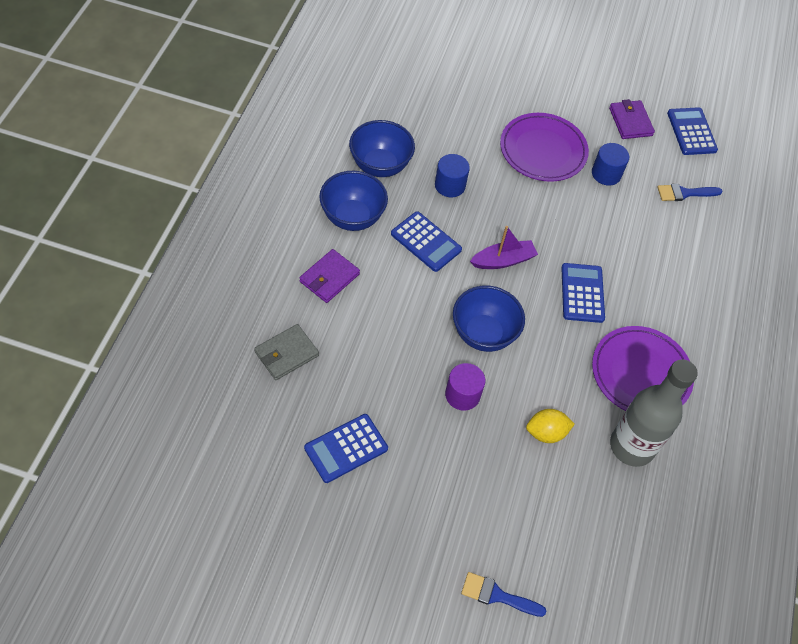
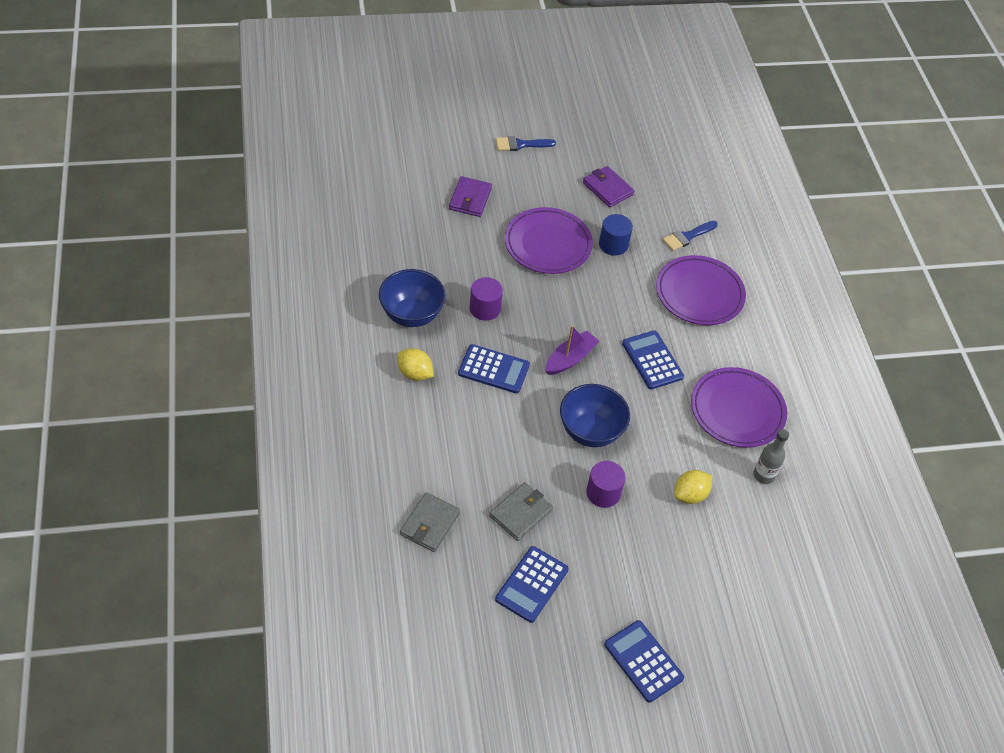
camera: 25 degrees left, 5 degrees down
(329, 278) = (427, 438): purple wallet -> purple wallet (470, 199)
(352, 217) = (415, 373): blue bowl -> yellow lemon
(374, 380) = (520, 513): none -> grey wallet
(450, 185) = (485, 308): blue cylinder -> purple cylinder
(497, 595) = (727, 649): blue brush -> blue brush (520, 144)
(631, 446) = (763, 475): grey bottle -> grey bottle, size x0.51
(666, 250) = (699, 294): none -> purple plate
(691, 132) = (663, 178): blue calculator -> blue calculator (643, 661)

